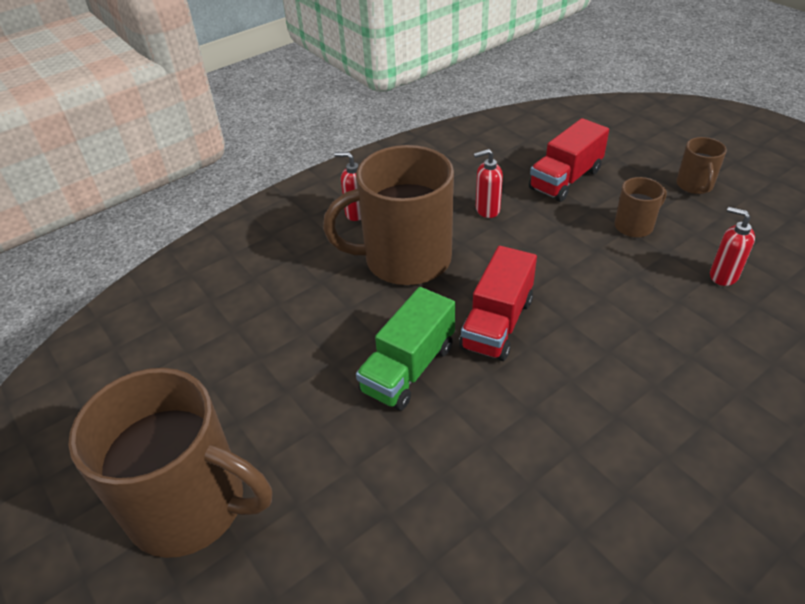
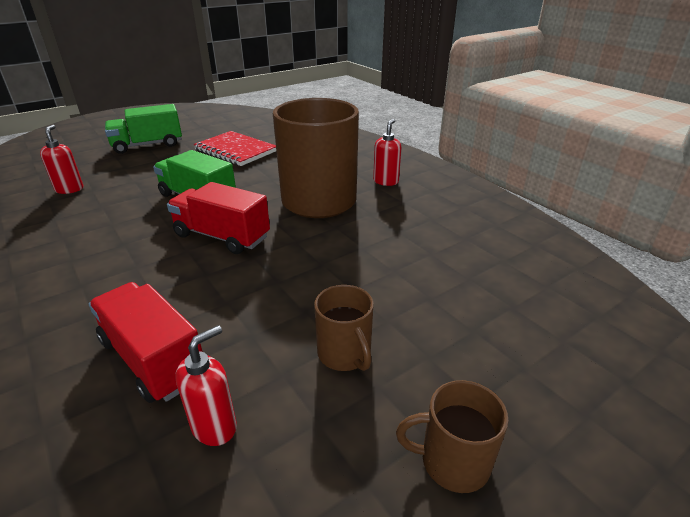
camera: 90 degrees right, 10 degrees down
(191, 505) = (148, 145): brown mug -> green truck
(241, 364) = (236, 150): none -> red notebook
(487, 210) = (387, 243): red soap dispenser -> red soap dispenser (69, 189)
(565, 179) = (452, 306): red truck -> red truck (153, 359)

